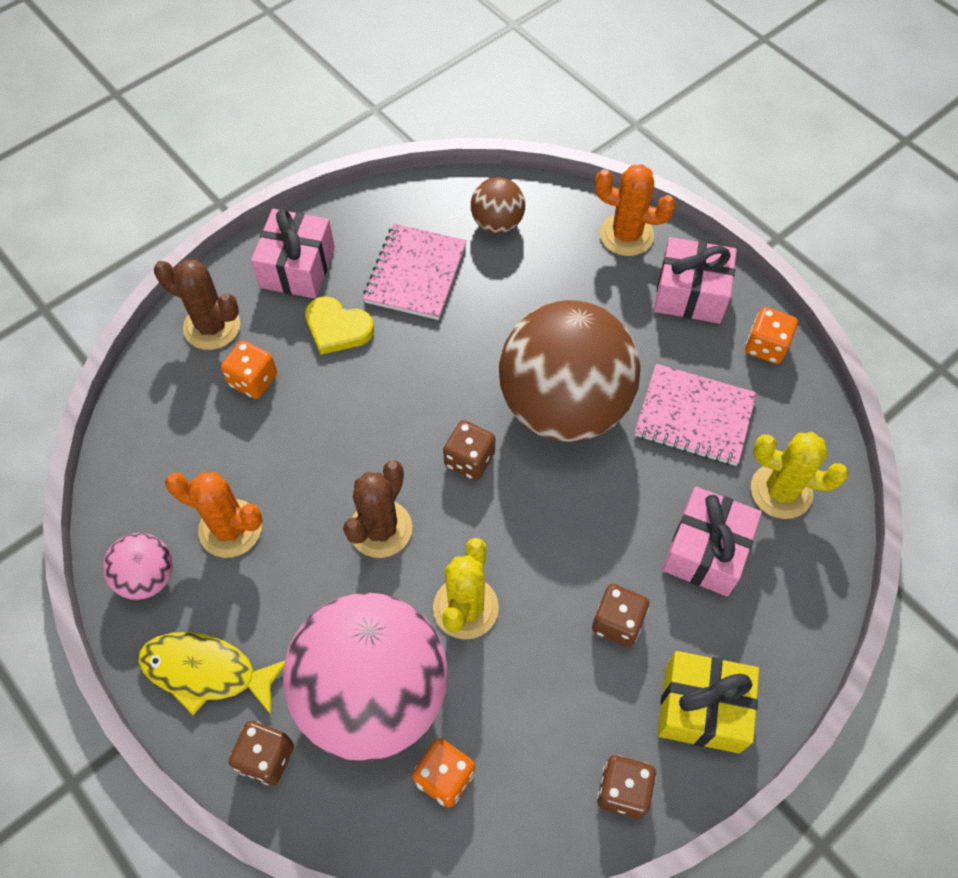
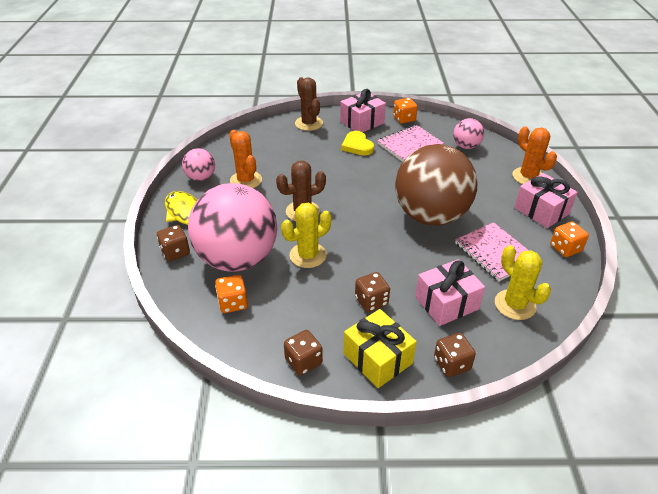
camera: 40 degrees right, 20 degrees down
(253, 380) = (306, 145): orange dice -> orange dice (404, 119)
(469, 459) = (366, 211): brown dice -> brown dice (452, 364)
(497, 223) = (466, 146): brown ball -> pink ball

